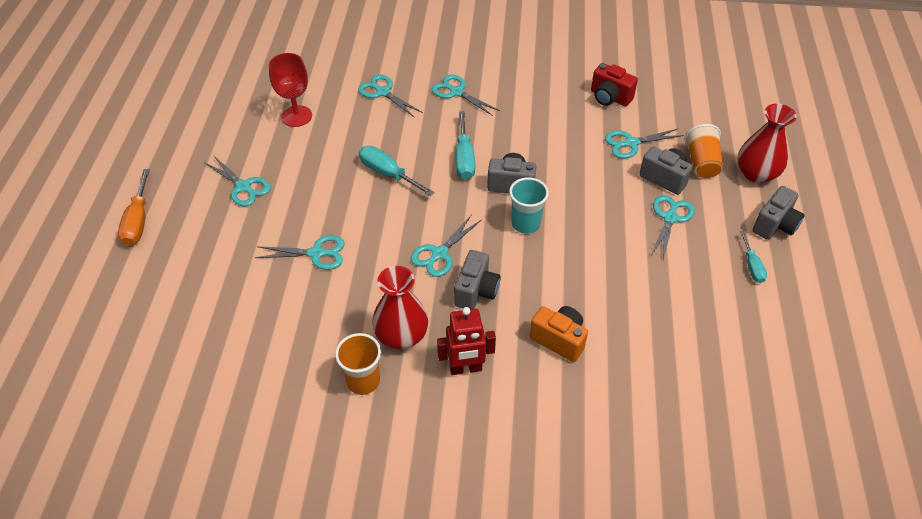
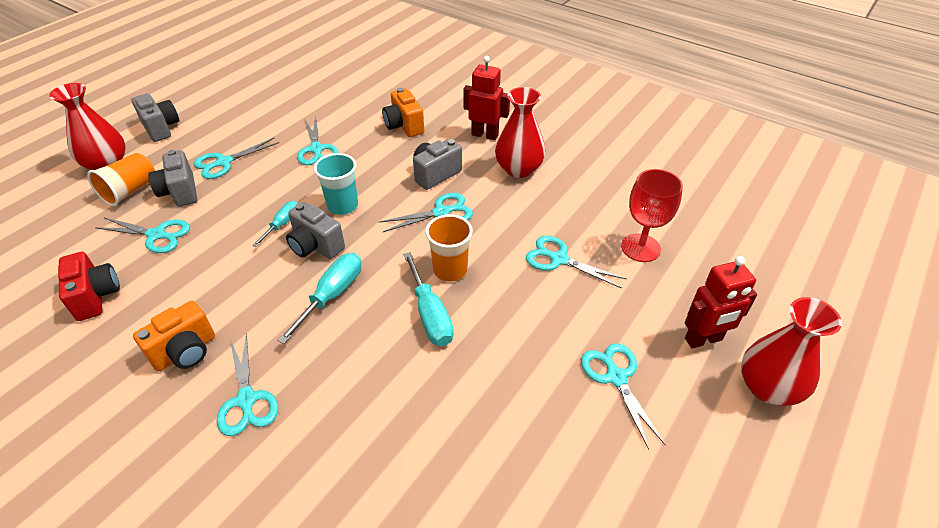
camera: 150 degrees left, 5 degrees down
(138, 221) = (768, 387): orange screwdriver -> red vase
(186, 235) = (703, 339): none -> red robot
(296, 116) = (495, 473): red goblet -> red goblet (640, 248)
(363, 381) = (566, 154): orange cup -> orange cup (450, 270)
(383, 92) = (341, 456): turquoise scissors -> turquoise scissors (316, 149)
(517, 96) = (185, 352): none -> orange camera
(752, 266) = (219, 114): turquoise screwdriver -> turquoise screwdriver (282, 224)
(775, 225) = (161, 128): grey camera -> grey camera turned 75 degrees clockwise

